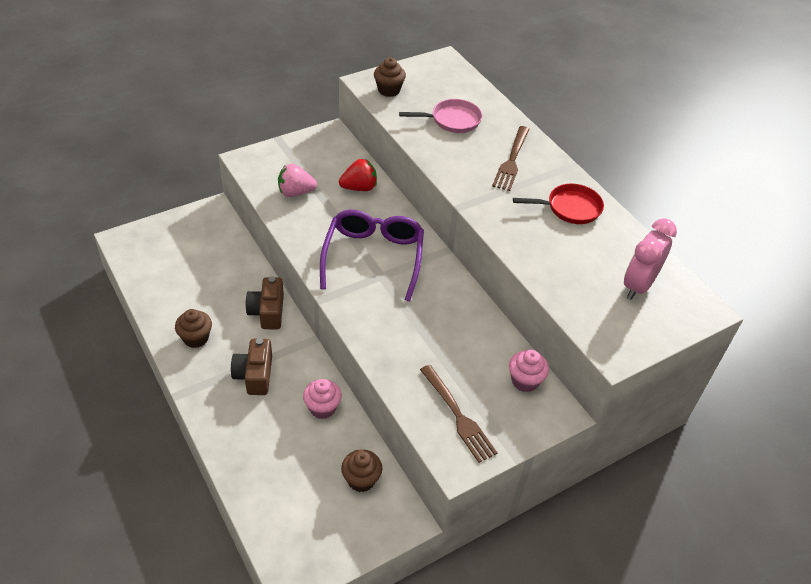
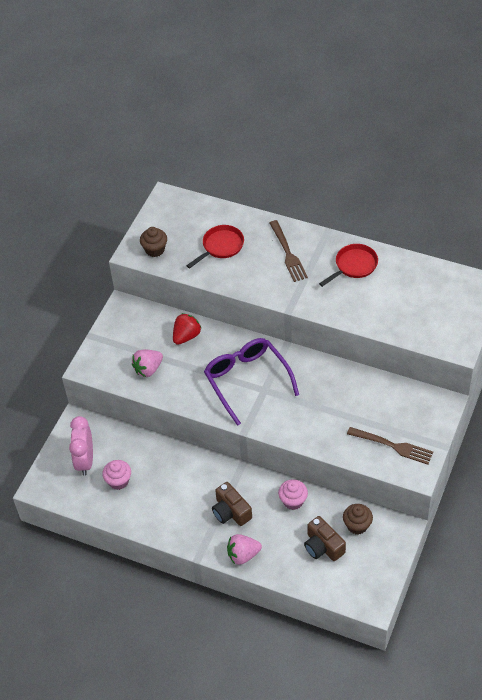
camera: 30 degrees left, 5 degrees up
(196, 338) = (168, 516): brown cupcake -> none
(221, 423) = (243, 555): none -> pink strawberry
(267, 312) = (195, 466): brown camera -> brown camera (323, 546)
(452, 120) = (221, 246): pink pan -> red pan
(525, 381) = (410, 398): pink cupcake -> pink cupcake (118, 481)
(638, 285) = (436, 294): pink clock -> pink clock (85, 461)

